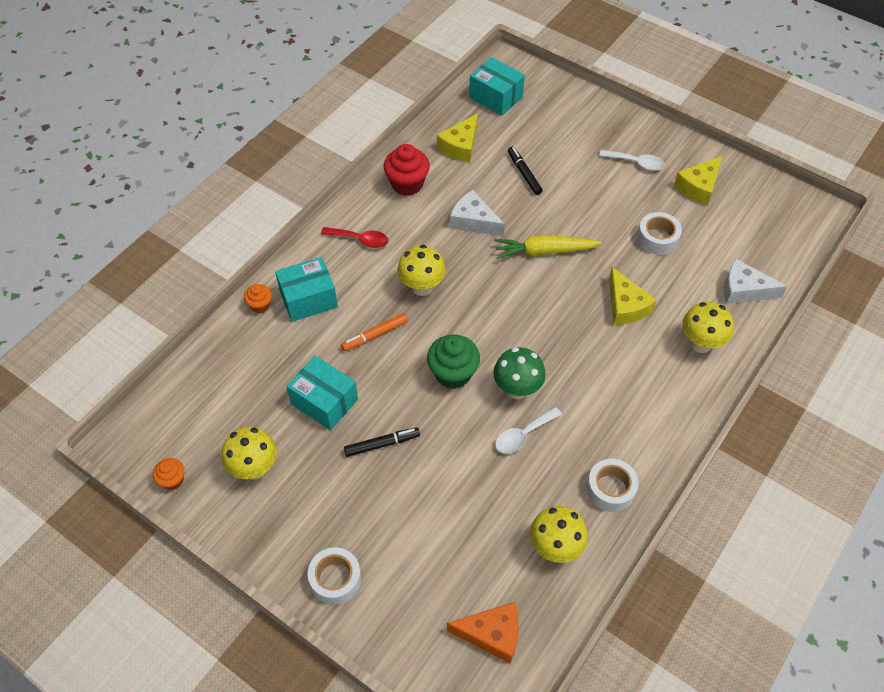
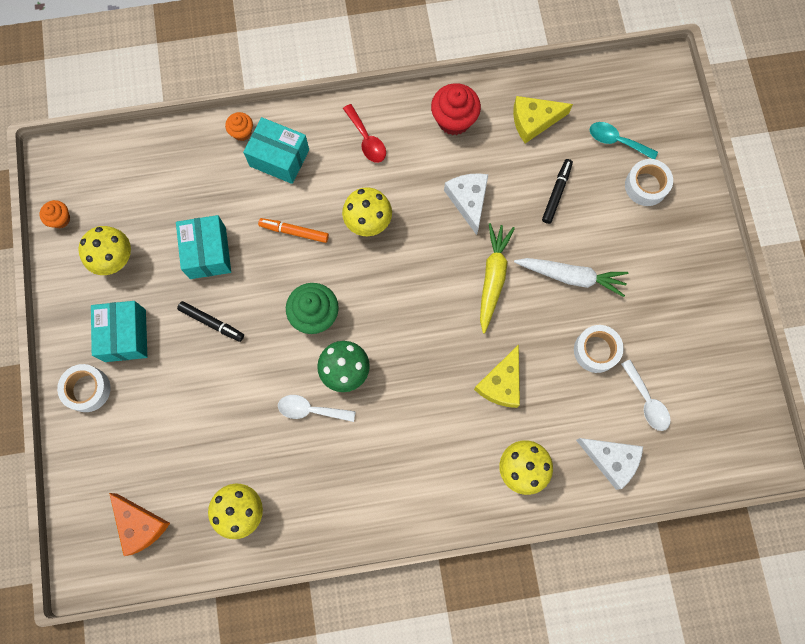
camera: 45 degrees right, 20 degrees up
(496, 97) = (616, 98): turquoise box -> turquoise box (125, 335)
(525, 119) = (616, 141): none -> turquoise spoon
(544, 251) = (493, 278): yellow carrot -> yellow carrot turned 60 degrees clockwise
(591, 211) = (571, 276): none -> white carrot
(610, 489) = (324, 509): white tape -> white tape (646, 186)
(636, 163) = (662, 267): white spoon -> white spoon (647, 401)
(698, 187) = (688, 337): yellow cheese -> none
(744, 290) = (611, 460): white cheese -> white cheese turned 150 degrees clockwise

